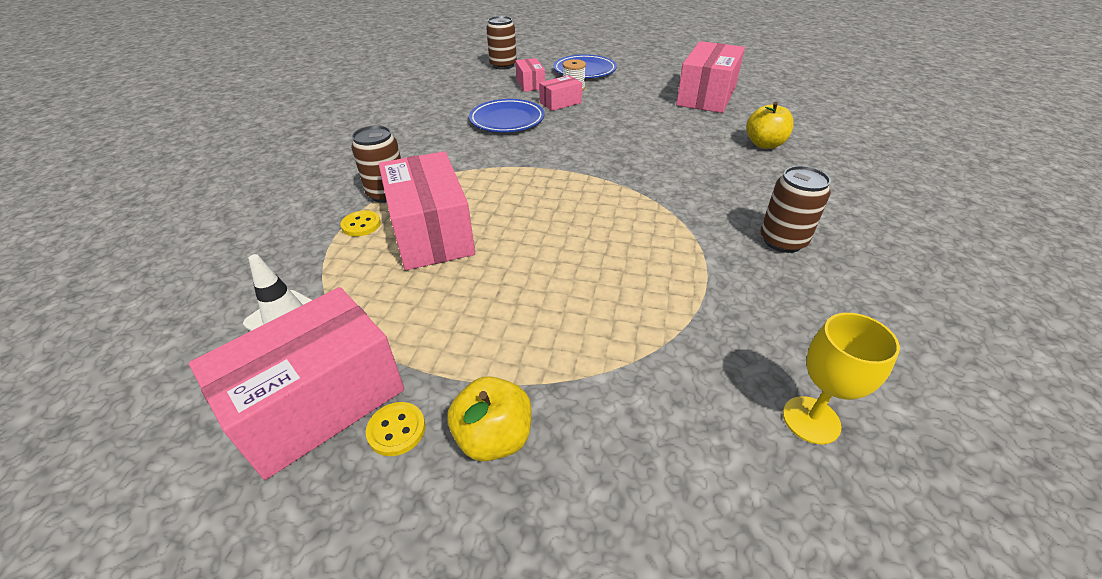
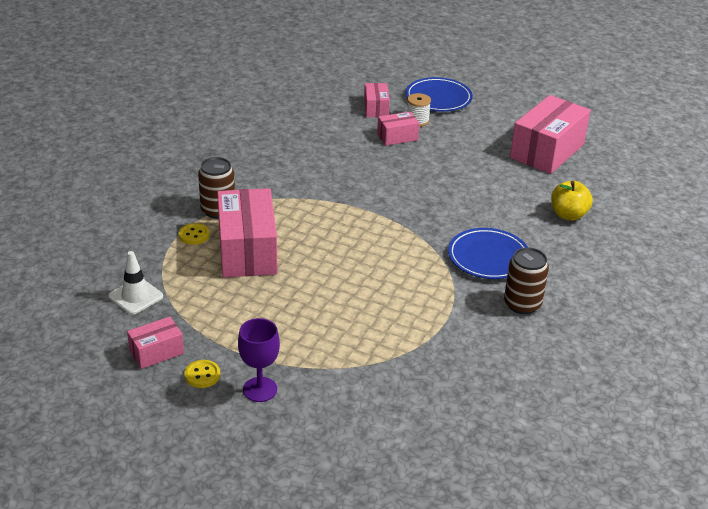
camera: 10 degrees right, 5 degrees down
(319, 402) = (156, 352): pink box -> pink box, size x0.51
(494, 437) = (260, 389): yellow apple -> purple goblet
(503, 65) = (356, 78): brown can -> none
(507, 120) = (339, 150): blue plate -> blue plate (488, 257)
(811, 420) = (461, 416): yellow goblet -> none

